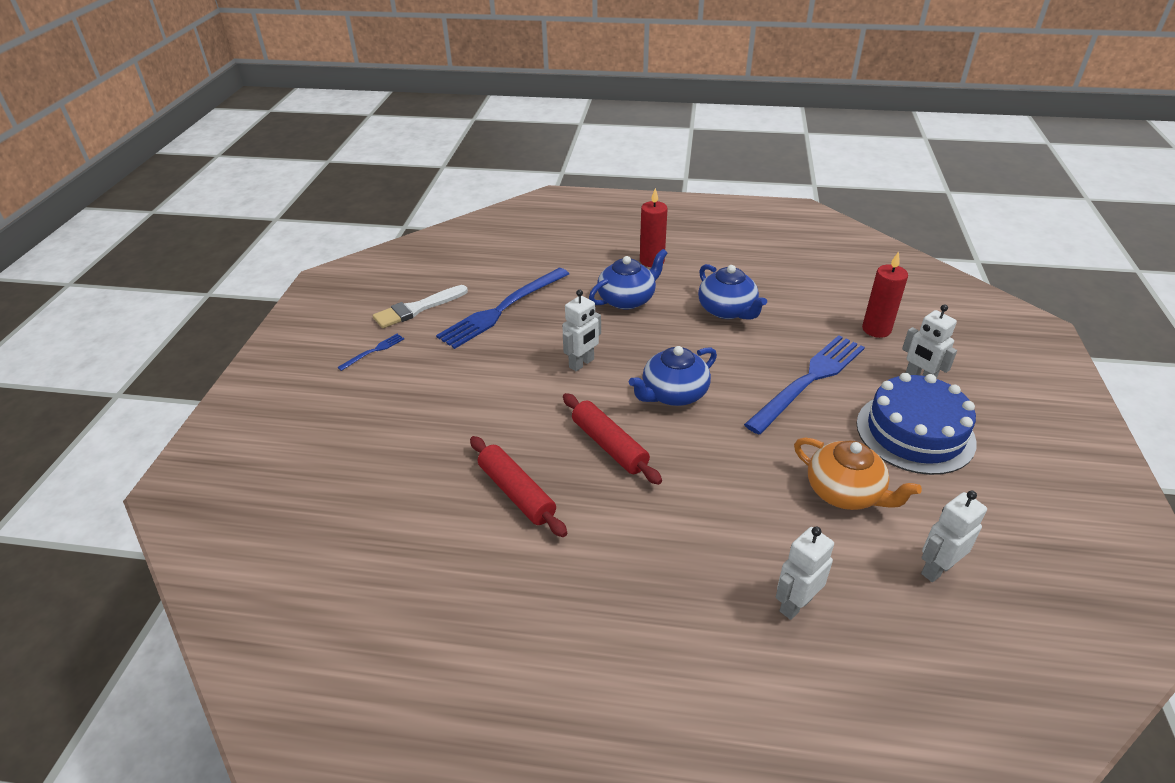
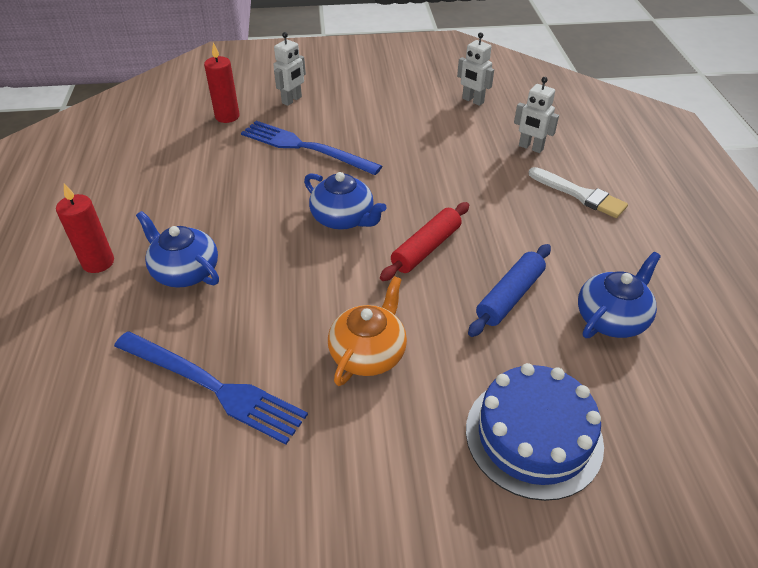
camera: 105 degrees left, 5 degrees up
(373, 351) = (332, 515): blue fork -> none
(418, 308) = (217, 495): white brush -> white brush (579, 194)
(516, 493) = (510, 296): red rolling pin -> blue rolling pin
(582, 363) = (312, 288): white robot -> none
(727, 310) = (203, 197): blue teapot -> blue teapot (611, 318)
(845, 492) = (425, 130): orange teapot -> orange teapot (368, 353)
(915, 432) = (352, 103): blue cake -> blue cake (533, 436)

